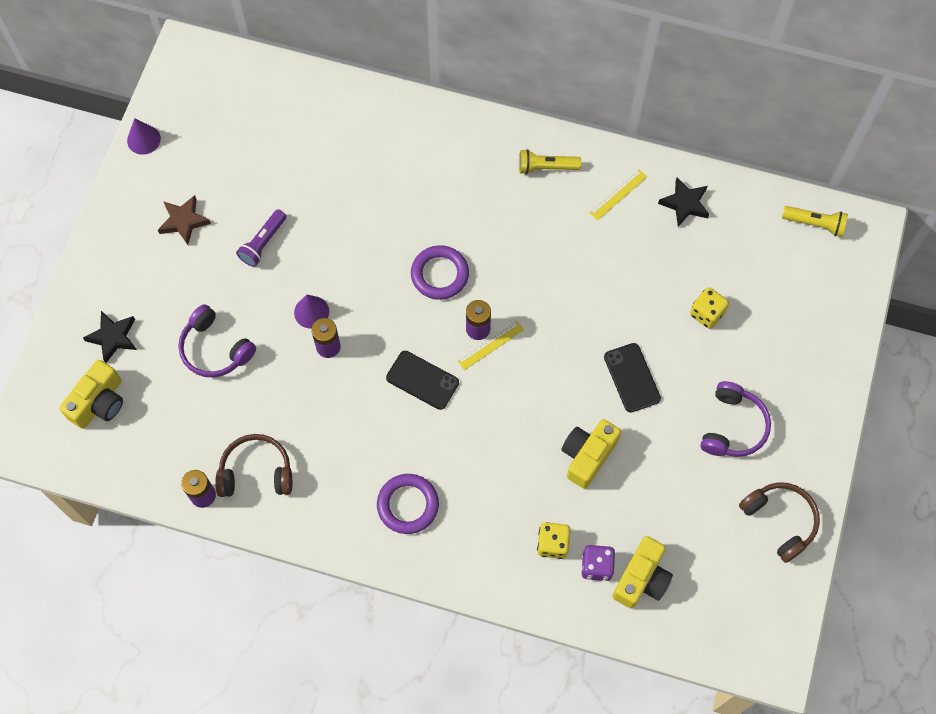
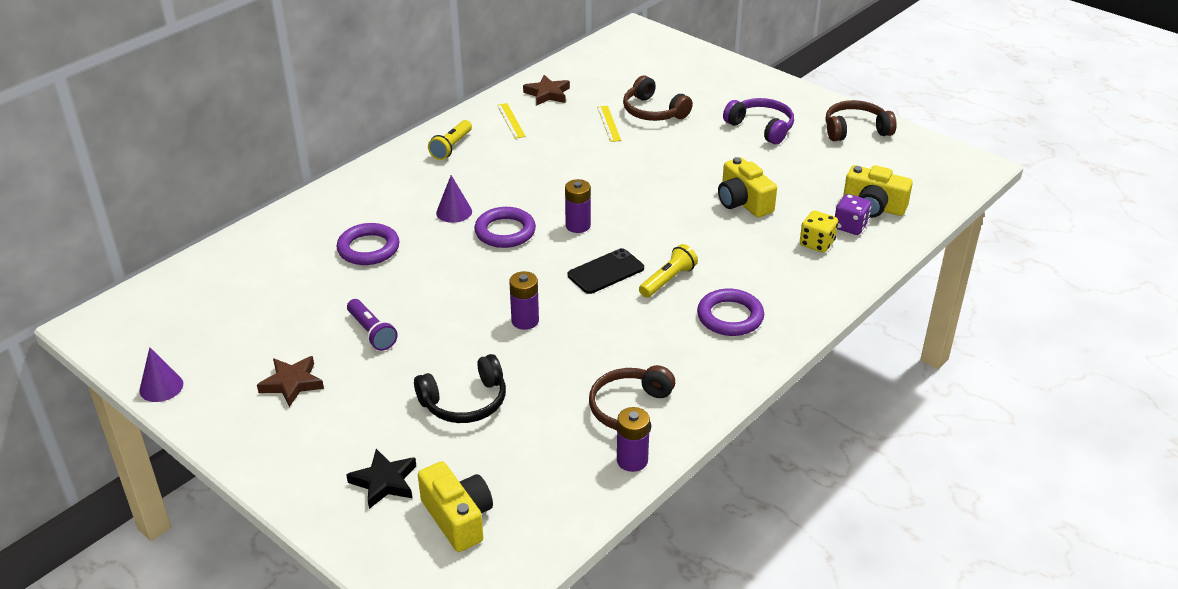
camera: 65 degrees left, 30 degrees down
(215, 349) = (465, 402): purple headphones -> black headphones
(311, 312) = (478, 321): purple cone -> purple cone (454, 212)
(365, 183) = (368, 248): none -> purple ring
(490, 345) = (599, 223): yellow ruler -> yellow ruler (608, 123)
(632, 378) = (685, 161): black phone -> none
(641, 579) = (873, 207): yellow camera -> yellow camera turned 150 degrees clockwise
(685, 204) = (547, 94): black star -> brown star
(706, 313) = (653, 111): yellow dice -> brown headphones
(815, 224) = (614, 47): yellow flashlight -> yellow flashlight (668, 280)

